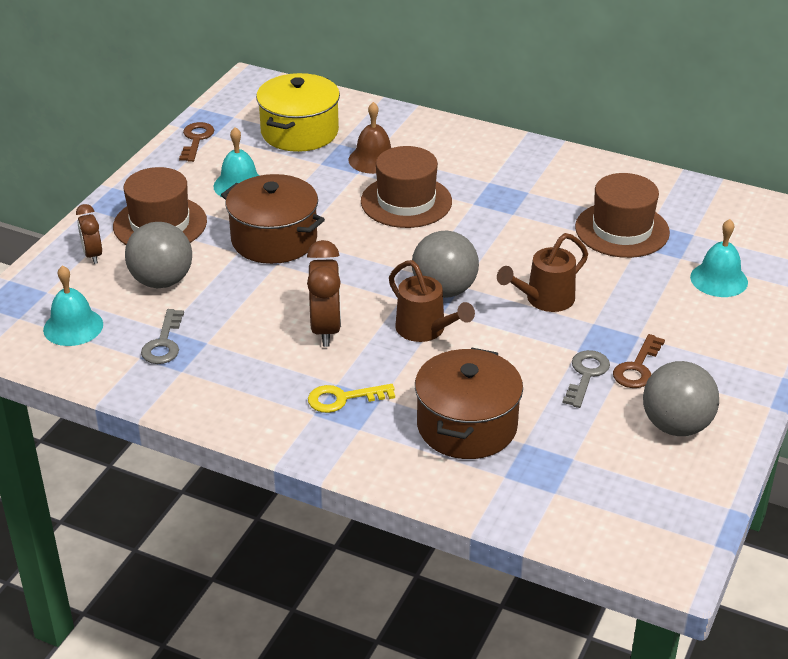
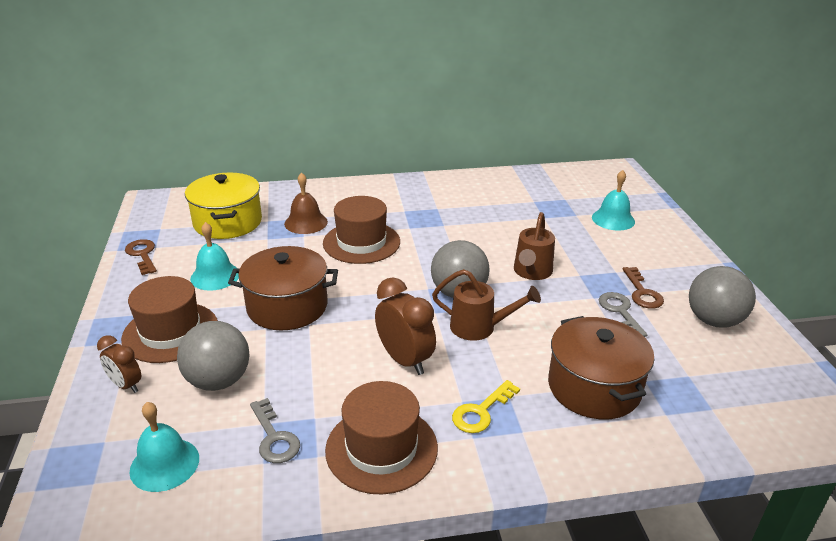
camera: 35 degrees left, 5 degrees down
(622, 230) = (522, 211): brown hat -> brown hat (381, 448)

